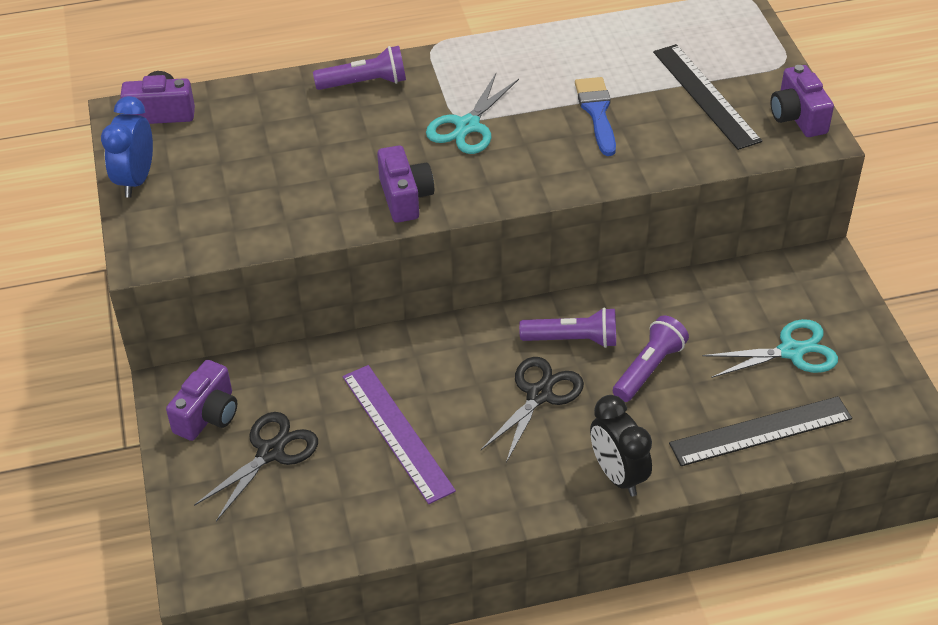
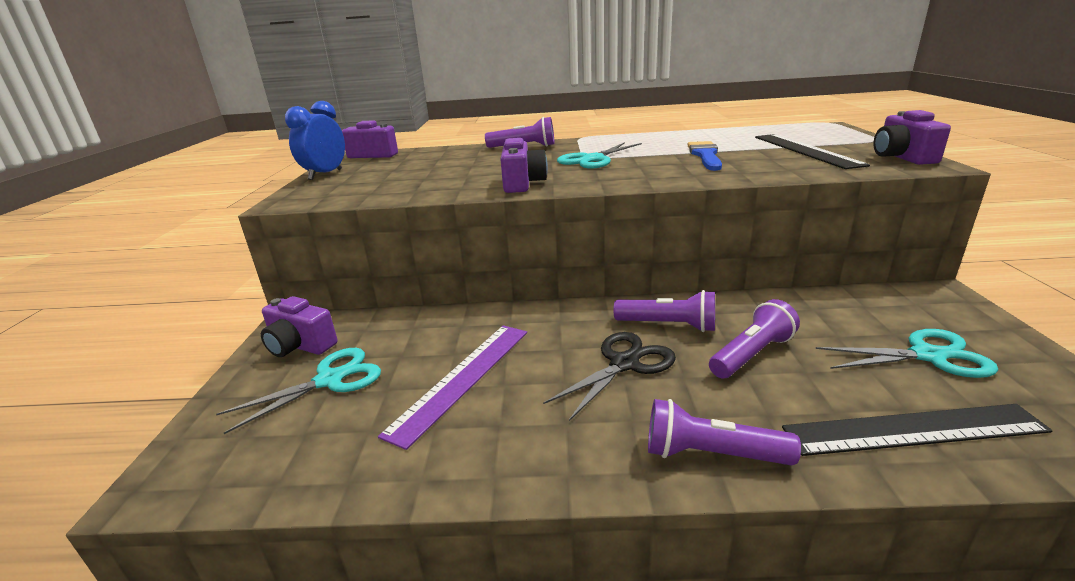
camera: 15 degrees right, 20 degrees down
(208, 415) = (300, 346): purple camera -> purple camera turned 75 degrees clockwise
(270, 452) = (330, 380): black scissors -> turquoise scissors
(397, 432) = (462, 378): purple ruler -> purple ruler turned 45 degrees clockwise
(618, 475) = (711, 454): black clock -> purple flashlight

